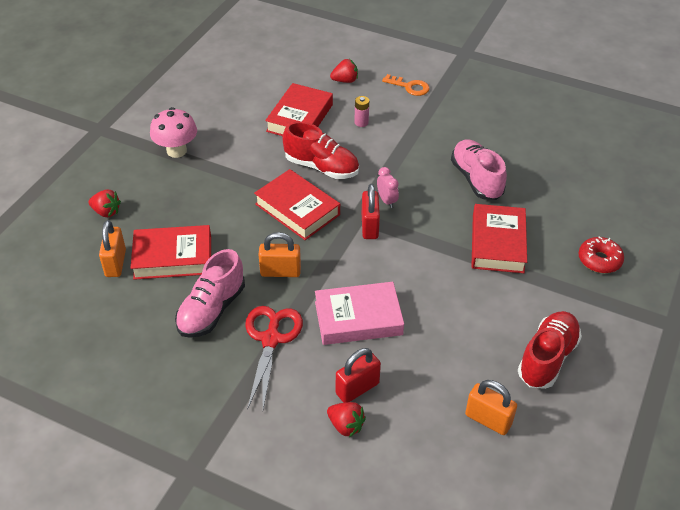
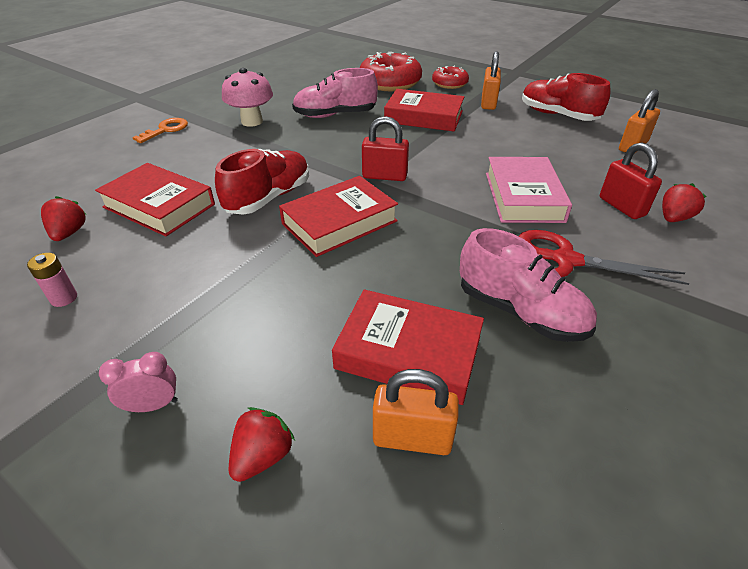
camera: 80 degrees left, 5 degrees down
(173, 257) = (408, 352): red book -> red book turned 75 degrees counterclockwise
(176, 151) = (142, 338): pink mushroom -> pink mushroom (252, 121)
(280, 272) = (450, 244): orange padlock -> orange padlock (488, 103)
(345, 80) = (114, 166): red strawberry -> red strawberry (69, 233)
(361, 122) = (204, 164): pink battery -> pink battery (64, 298)
(387, 201) = (347, 162): pink clock -> pink clock (153, 405)
(577, 209) = (390, 83): none -> red donut

